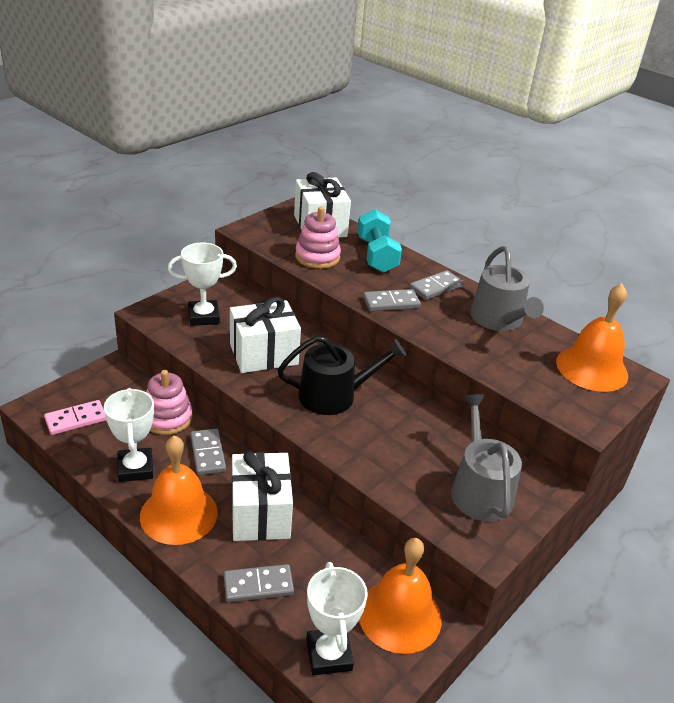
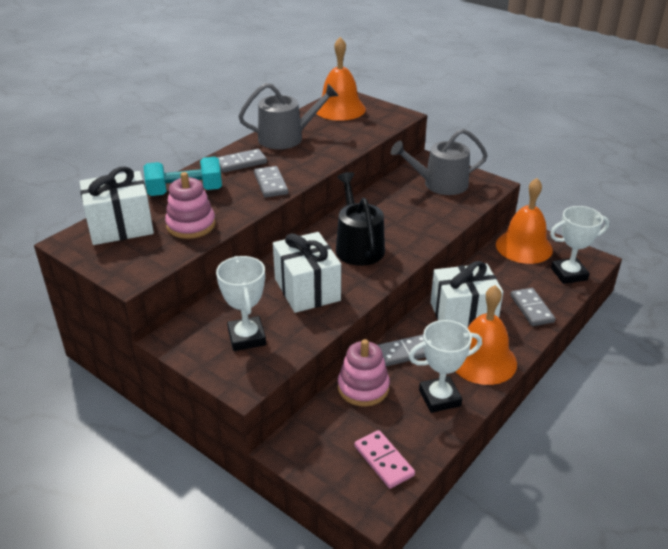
camera: 90 degrees left, 0 degrees up
(436, 287) = (241, 163): grey domino -> grey domino turned 75 degrees counterclockwise

